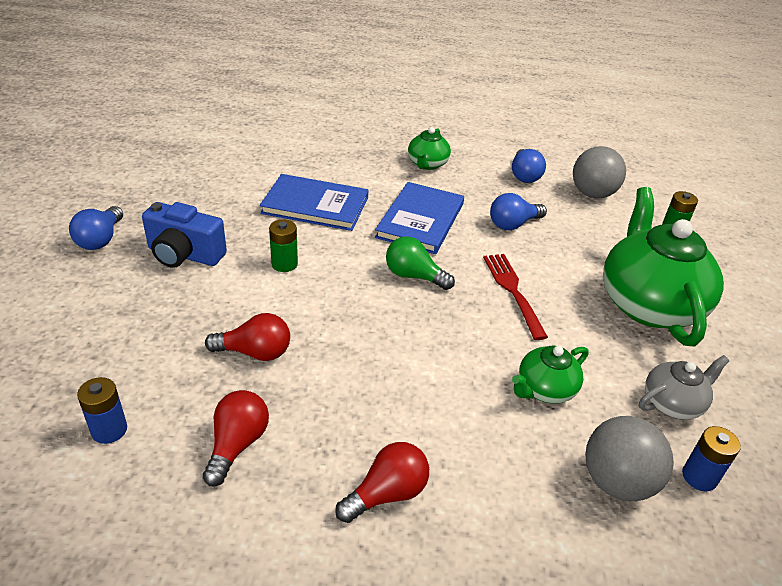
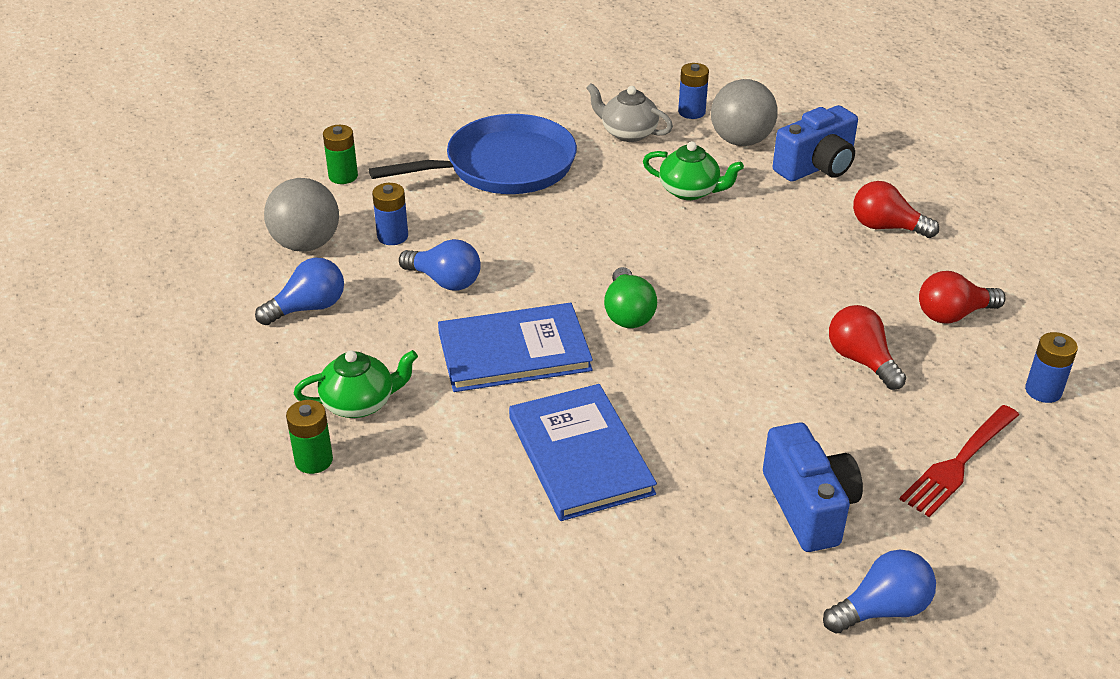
camera: 120 degrees left, 0 degrees up
(284, 264) = (722, 414): green battery -> green battery (314, 460)
(513, 291) = (575, 244): red fork -> red fork (958, 463)
(529, 513) = (816, 167): none -> blue camera
(579, 224) = (392, 236): none -> blue battery
(648, 304) = (503, 166): green teapot -> blue pan

